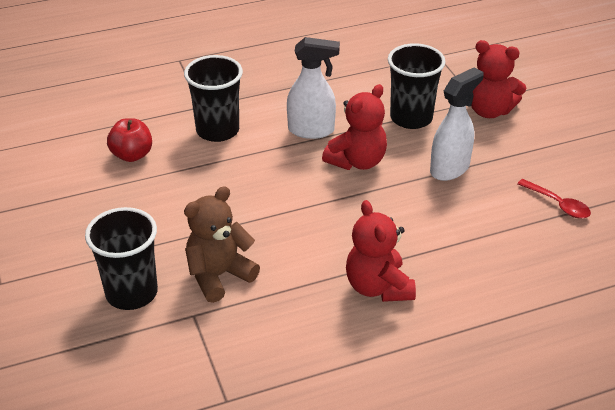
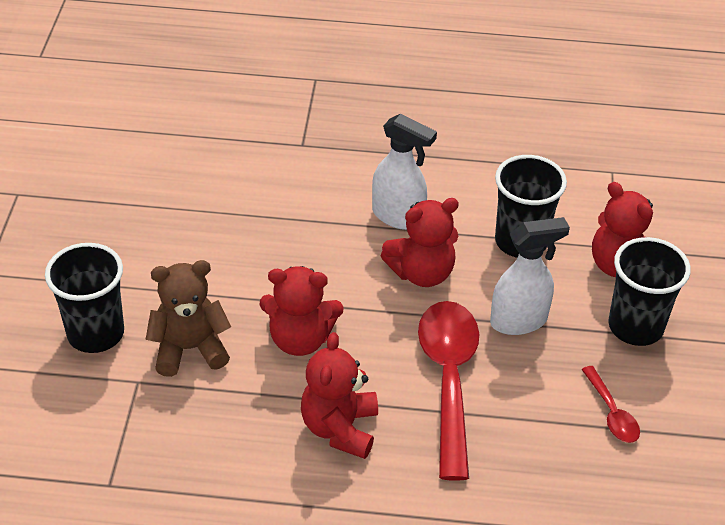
camera: 25 degrees right, 5 degrees up
(132, 155) = (194, 178): red apple -> none
(217, 130) = (299, 180): black cup -> black cup (635, 326)
(301, 237) = (300, 339): none -> red teddy bear
(431, 224) = (449, 380): none -> red spoon

